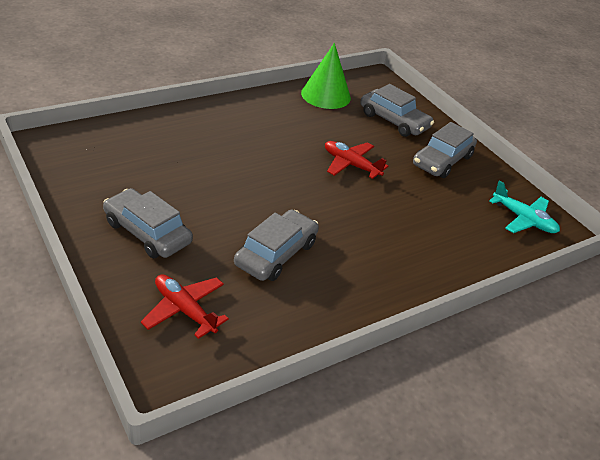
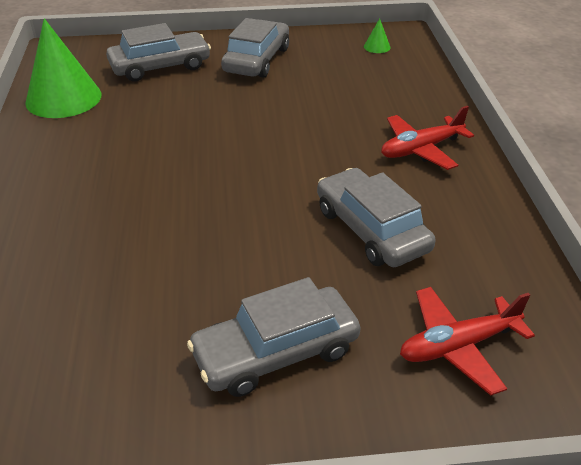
camera: 60 degrees left, 0 degrees up
(351, 165) = (227, 122): red plane -> red plane (421, 149)
(442, 160) = (257, 60): grey car -> grey car turned 135 degrees counterclockwise
(523, 219) = (377, 47): turquoise plane -> green cone

